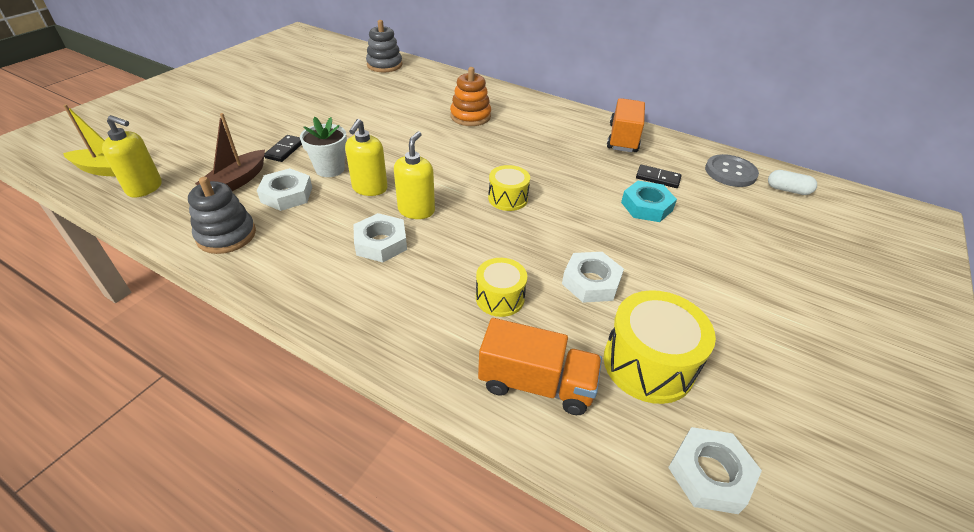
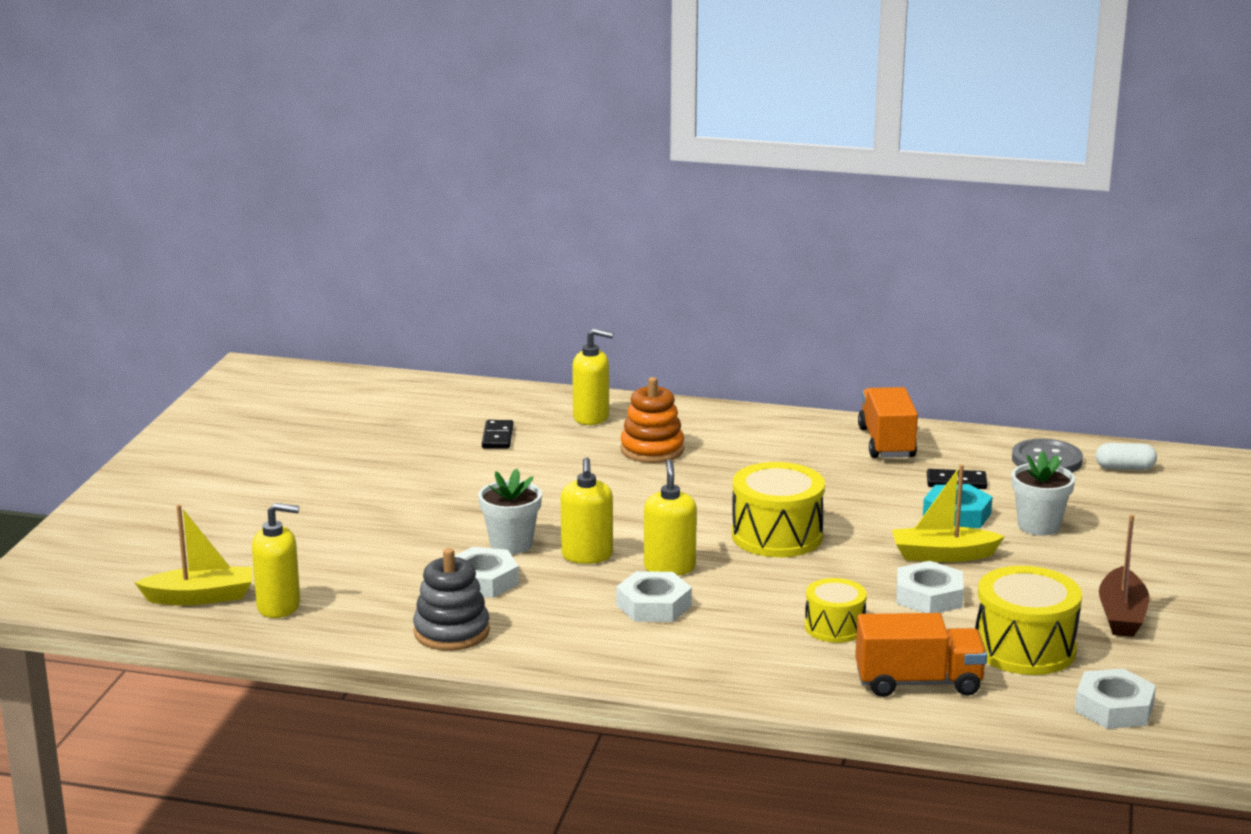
camera: 15 degrees left, 20 degrees down
(237, 181) = (398, 579): brown boat -> brown boat (1121, 615)
(285, 150) = (423, 534): black domino -> black domino (497, 437)
(384, 65) = (455, 399): grey stacking toy -> none
(450, 89) = (591, 417): none -> yellow soap dispenser
(508, 198) = (777, 536): yellow drum -> yellow drum, size x1.65
(620, 242) = (943, 555): none -> yellow boat
(705, 229) = (1038, 526): none -> white flower pot

